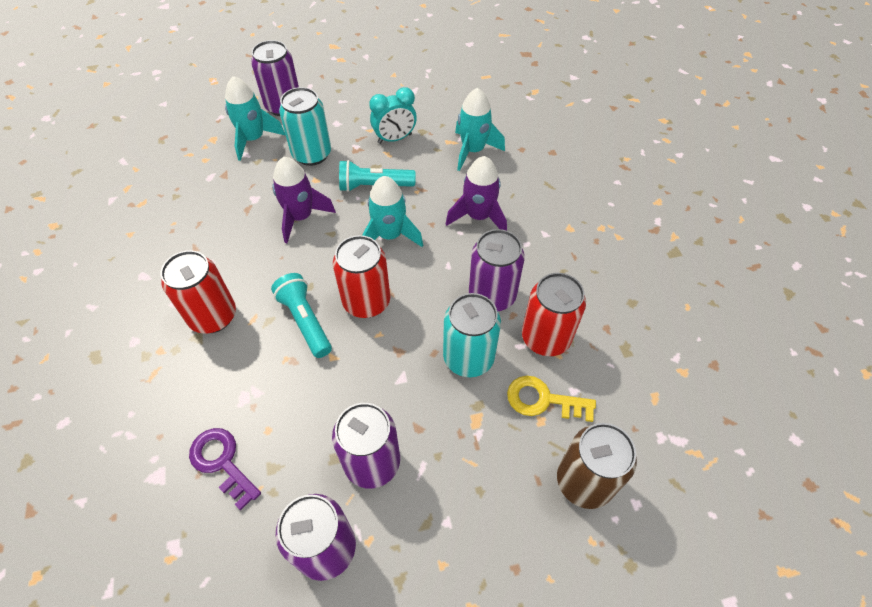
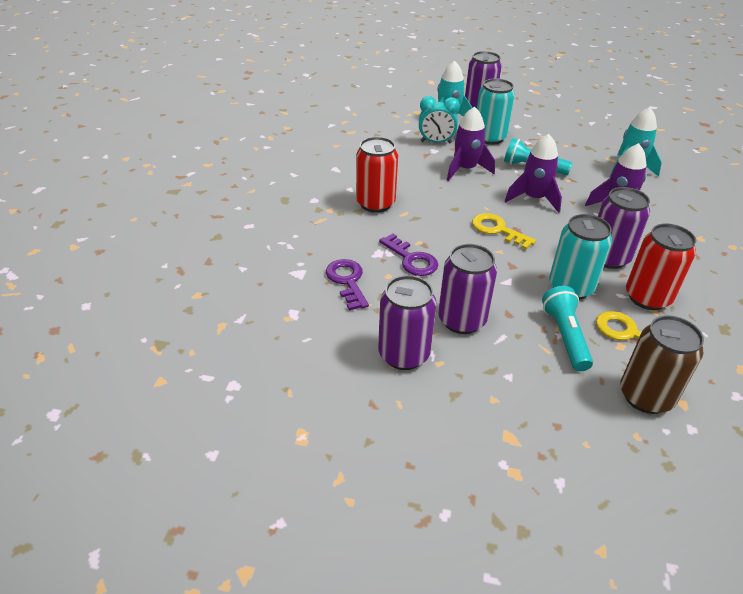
camera: 25 degrees right, 15 degrees down
(286, 391) = (411, 259): none -> purple key
(305, 321) = (443, 226): turquoise flashlight -> turquoise flashlight (565, 337)
(366, 302) = (497, 230): red can -> yellow key
(390, 235) = (533, 199): turquoise rocket -> purple rocket
(395, 139) = (562, 146): turquoise clock -> turquoise clock (436, 142)

